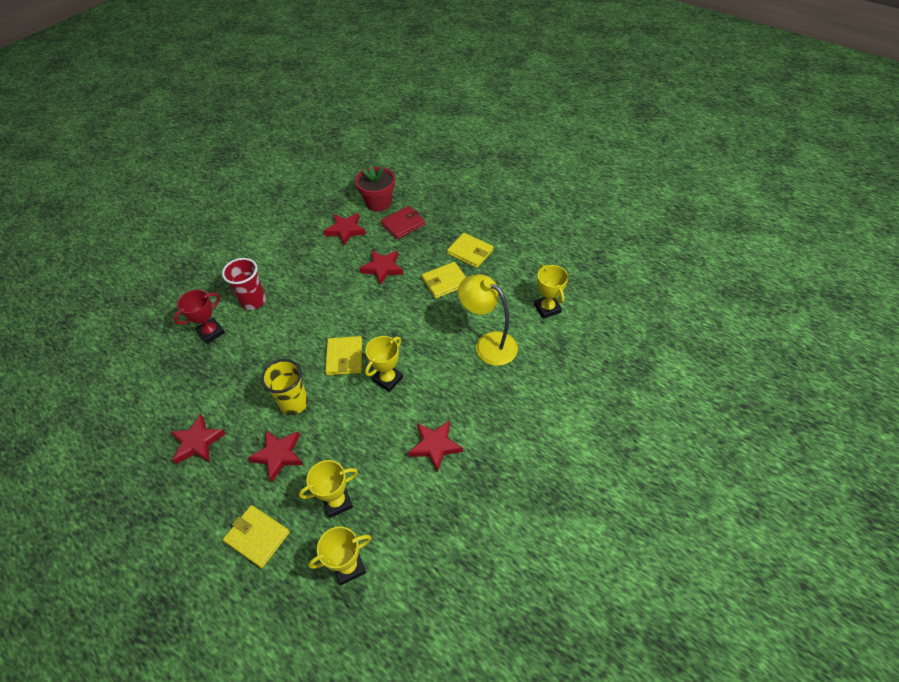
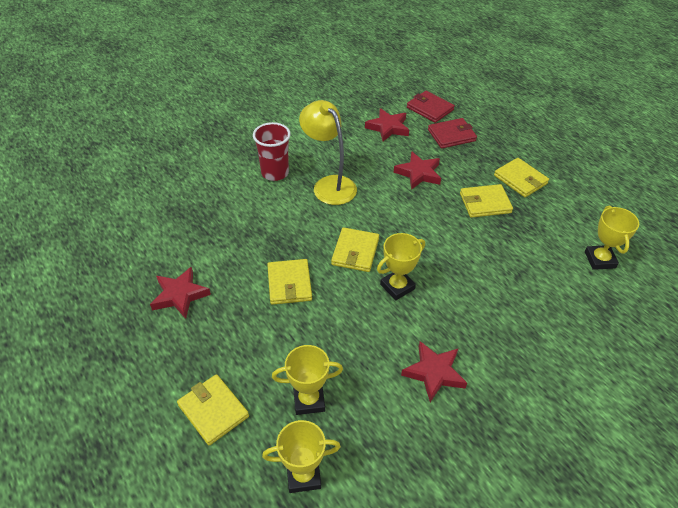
camera: 15 degrees right, 5 degrees down
(211, 332) = (224, 192): red trophy -> none
(278, 455) = (259, 332): red star -> none
(294, 403) = (289, 284): yellow cup -> yellow wallet
(378, 202) = (430, 109): red flower pot -> red wallet
(488, 344) = (521, 280): yellow lamp -> yellow lamp (329, 185)

